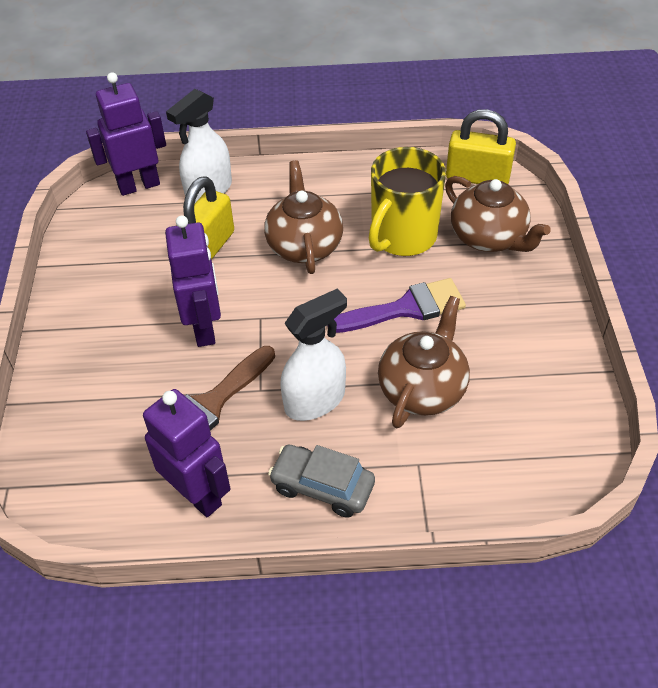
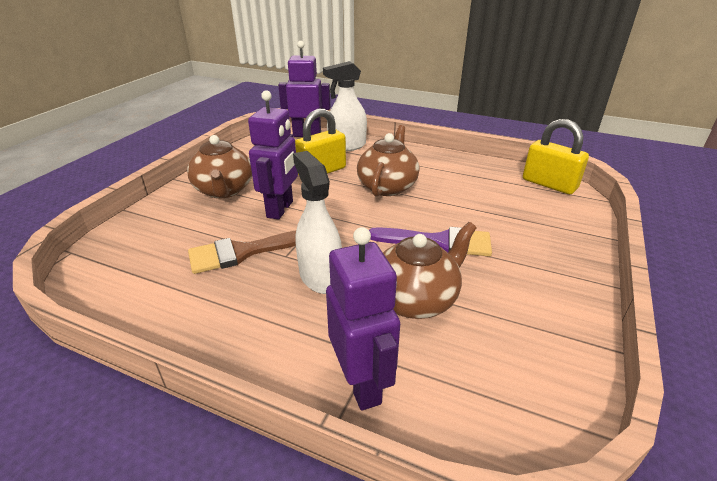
camera: 25 degrees right, 15 degrees down
(198, 495) = (177, 305): purple robot -> purple robot (362, 383)
(315, 400) = (320, 276): white spray bottle -> white spray bottle turned 105 degrees counterclockwise
(322, 487) = (274, 339): grey car -> none
(402, 237) = (465, 201): yellow mug -> none
(489, 238) = (539, 219): brown teapot -> brown teapot (224, 190)

